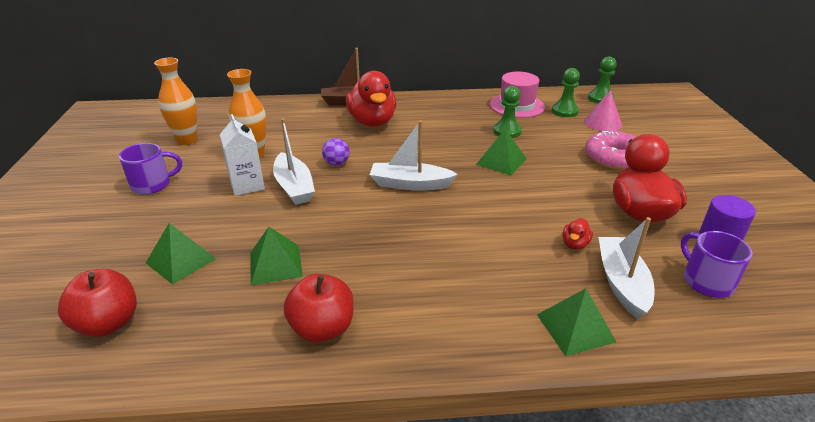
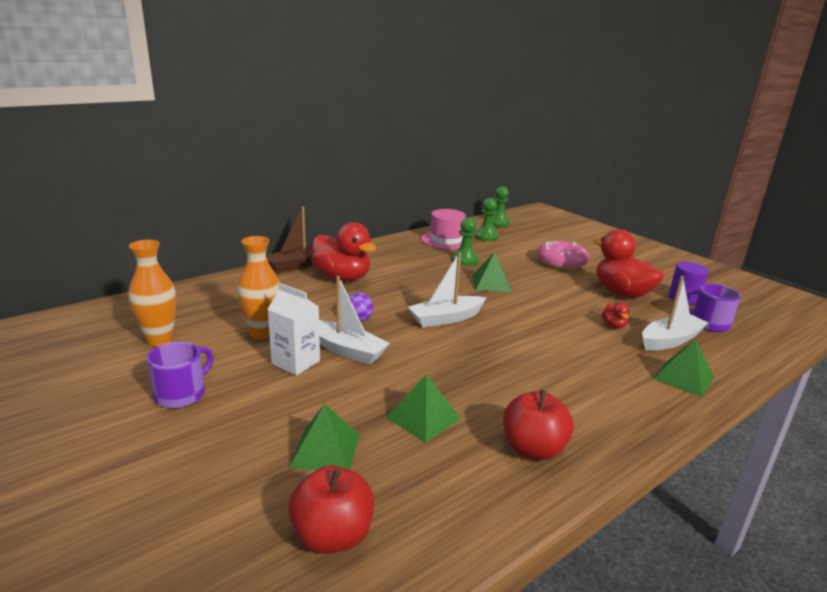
camera: 35 degrees left, 10 degrees down
(602, 123) = (522, 240): pink cone -> none
(621, 283) = (670, 340): white boat -> white boat turned 90 degrees clockwise

